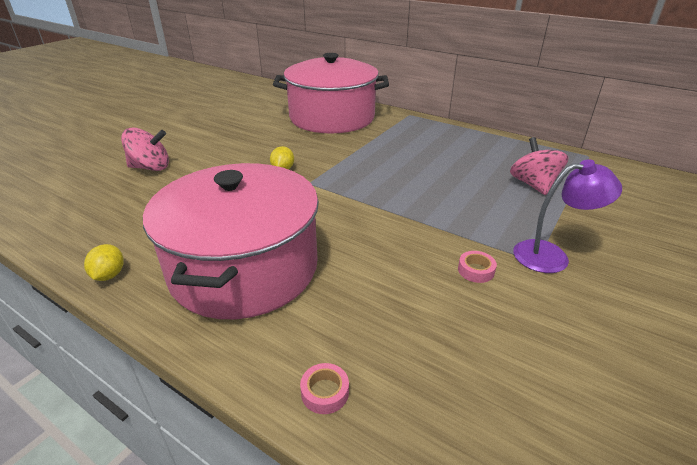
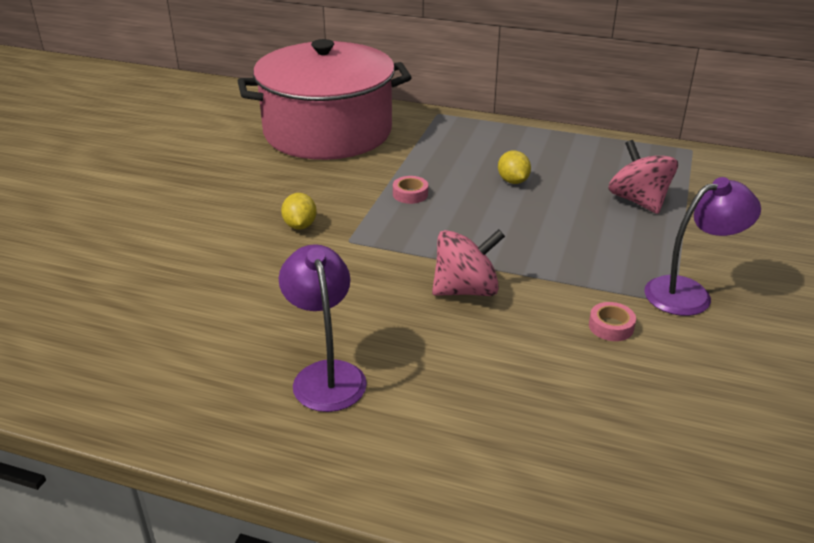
camera: 15 degrees left, 0 degrees up
(109, 275) = (145, 417): yellow lemon -> yellow lemon (513, 181)
(150, 167) = (97, 251): pink spinning top -> pink spinning top (466, 290)
(244, 268) = (326, 375): pink pot -> purple lamp
(325, 392) = (501, 499): pink tape -> pink tape (410, 194)

